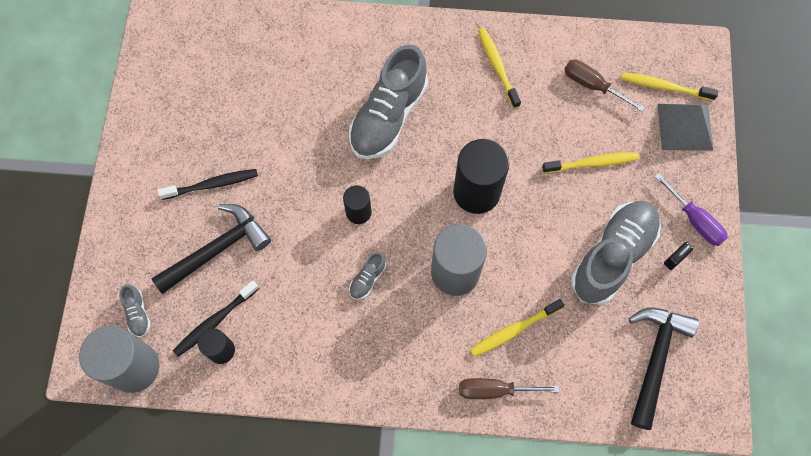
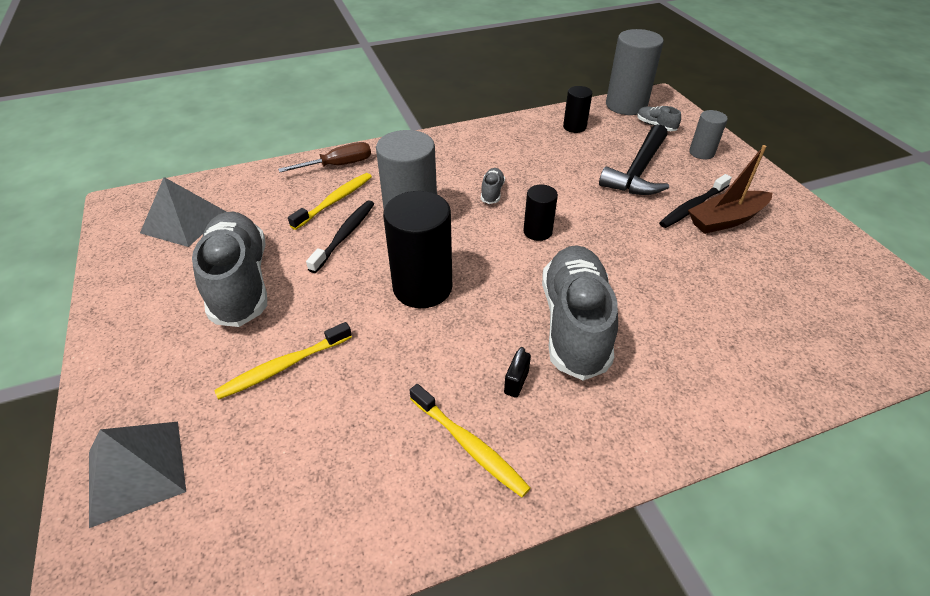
camera: 155 degrees right, 25 degrees down
(136, 249) = (701, 153): none -> grey cylinder
(200, 159) = (726, 220): none -> brown boat
(215, 321) = (595, 137): black toothbrush -> black toothbrush (345, 235)
(593, 86) = (304, 477): brown screwdriver -> none
(612, 256) = (240, 282): grey shoe -> grey shoe turned 150 degrees clockwise
(655, 359) = (184, 222): black hammer -> grey pyramid
(664, 87) = (173, 528): yellow toothbrush -> none
(675, 259) = (159, 303): black padlock -> black padlock (516, 382)
(694, 220) = (130, 351): purple screwdriver -> none

